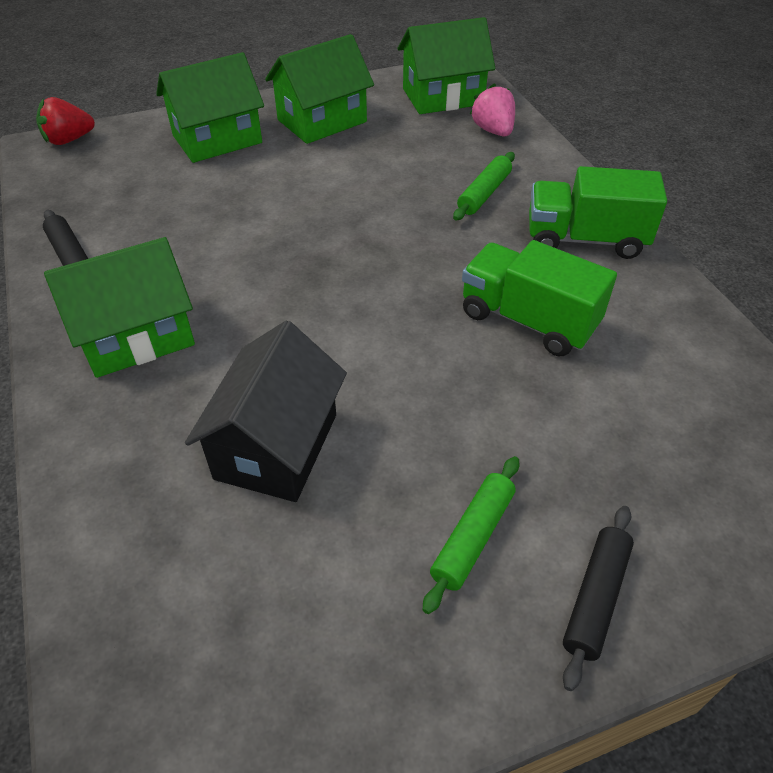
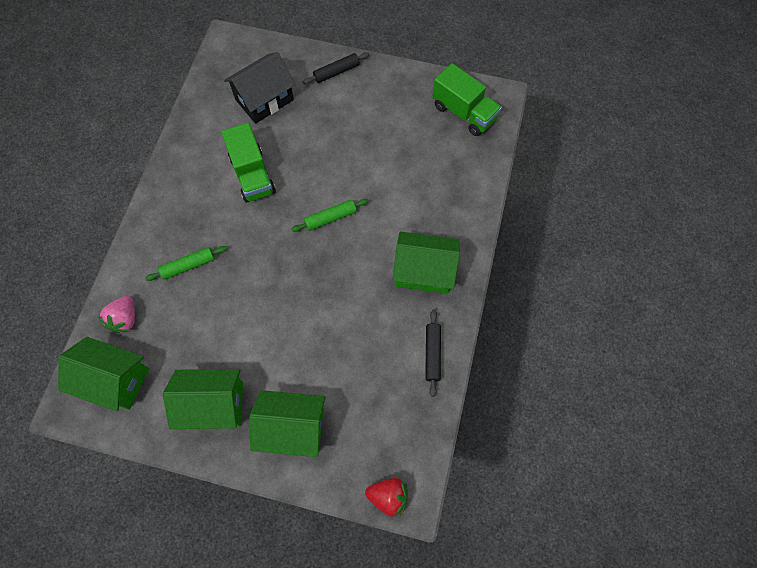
camera: 145 degrees left, 20 degrees up
(276, 446) = (397, 178): black house -> black house (264, 100)
(472, 537) = (356, 108): green rolling pin -> green rolling pin (330, 218)
(585, 239) = (177, 202): green truck -> green truck (464, 112)

